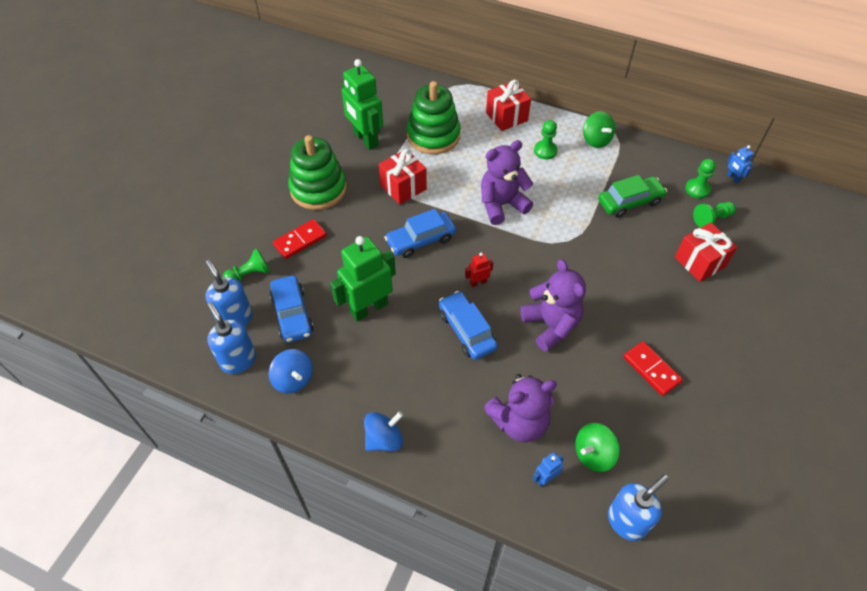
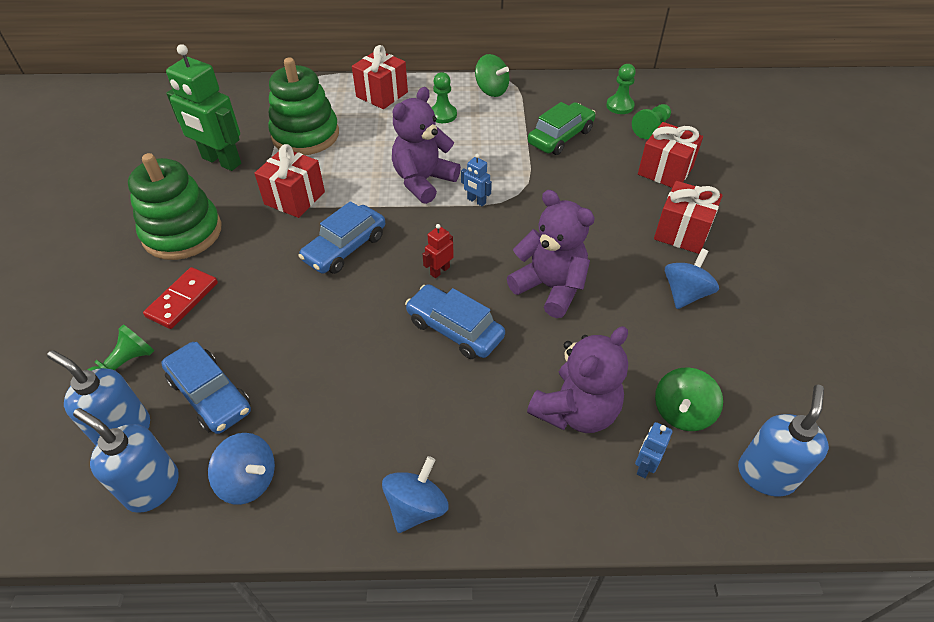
camera: 25 degrees left, 5 degrees down
(369, 308) = (315, 348): green robot -> none
(651, 369) = (685, 293): red domino -> blue spinning top
(680, 320) = (682, 232): none -> red gift
(732, 178) = (646, 86): blue robot -> blue robot (476, 201)

